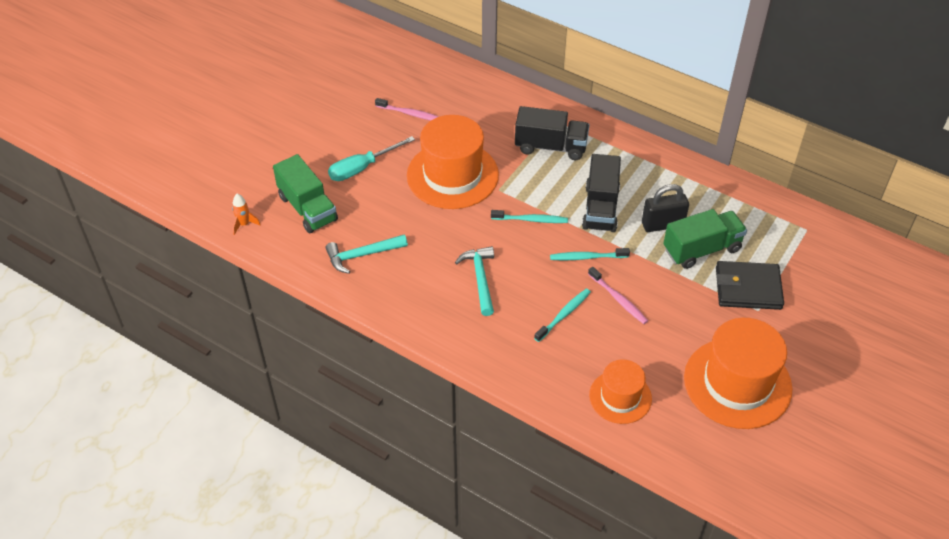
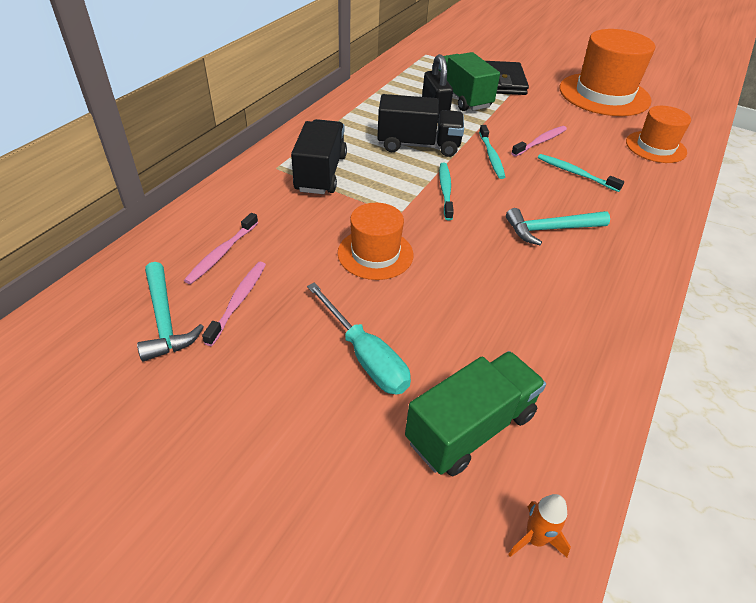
camera: 95 degrees left, 5 degrees down
(362, 255) = (552, 344): turquoise hammer -> turquoise hammer (165, 320)
(452, 175) = (375, 254): orange hat -> orange hat, size x0.58
(454, 103) = (222, 253): none -> pink toothbrush

